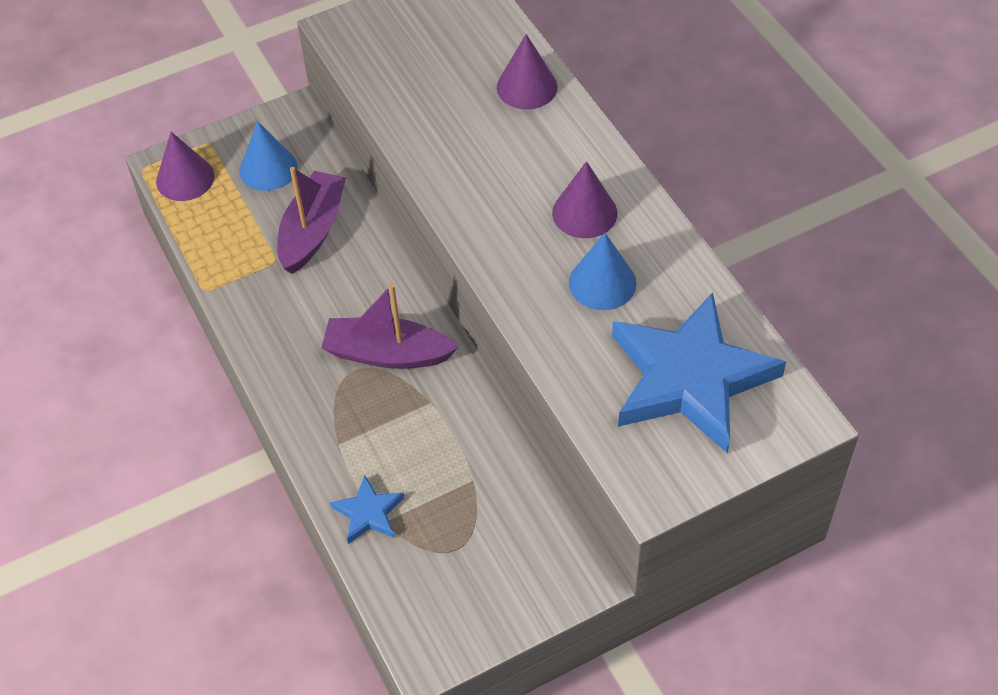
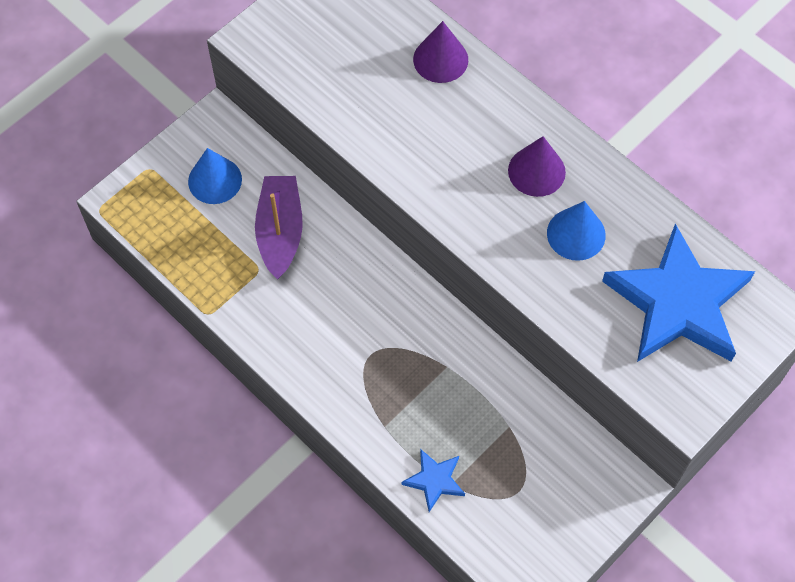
camera: 20 degrees left, 10 degrees up
(185, 178) = (143, 209): purple cone -> none
(387, 354) = (393, 331): purple boat -> none

